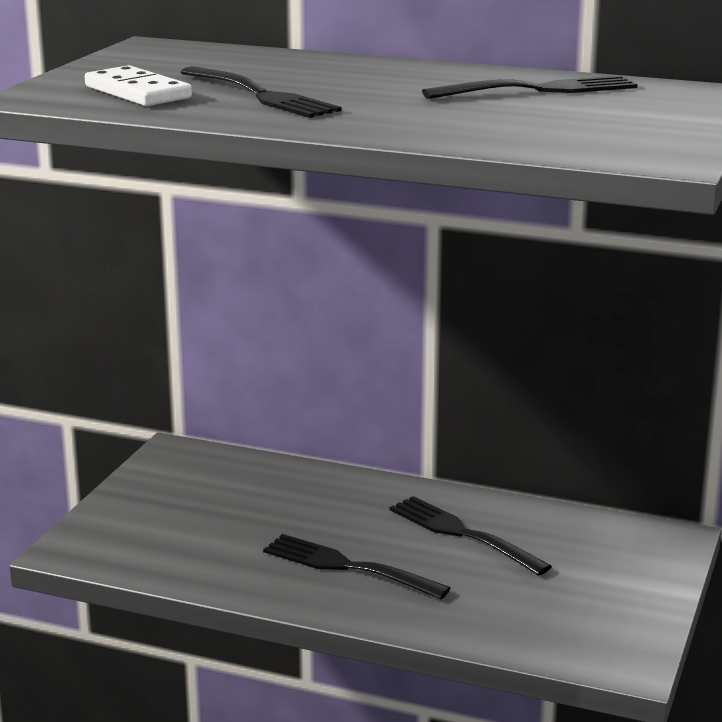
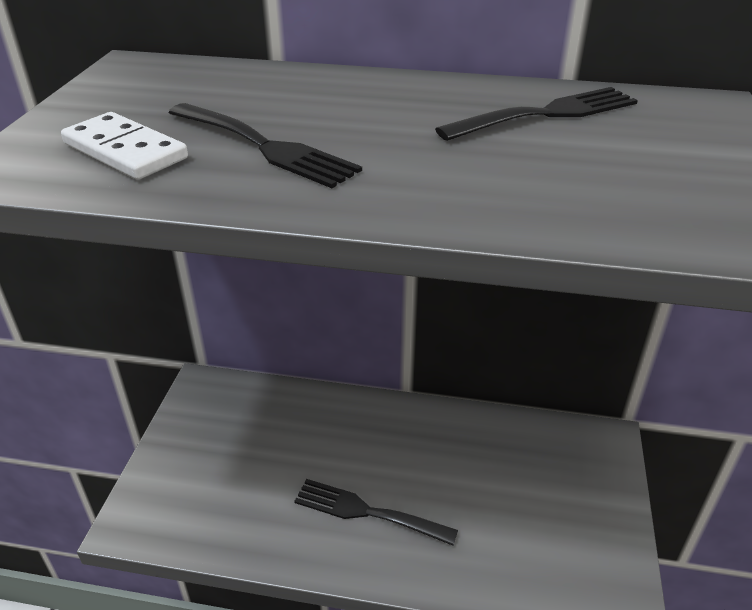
camera: 10 degrees left, 15 degrees up
(464, 534) = (450, 457): black fork -> none

